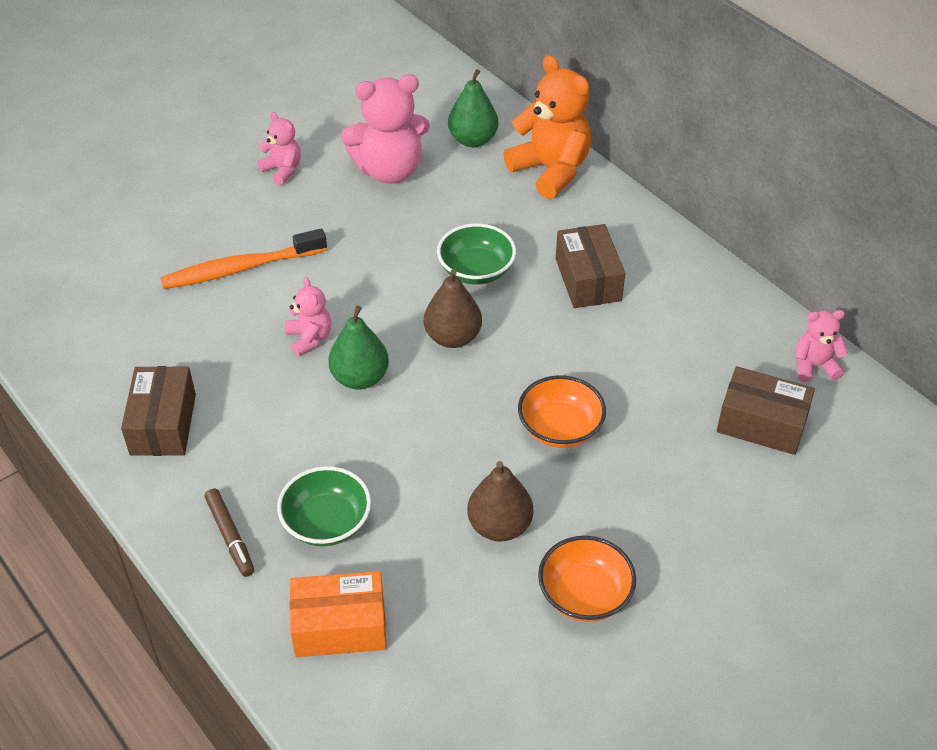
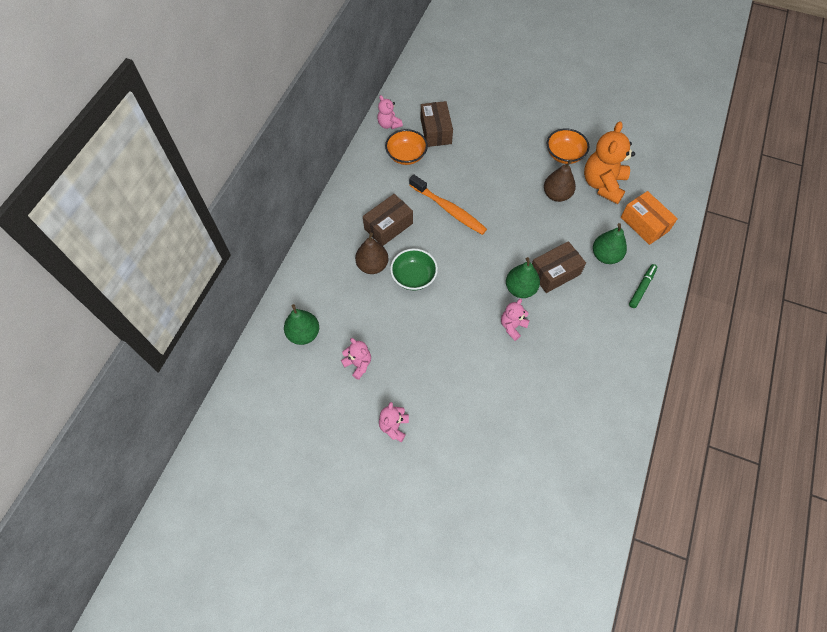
camera: 120 degrees left, 15 degrees up
(163, 424) = (612, 357): brown box -> brown box (554, 273)
(230, 536) = (641, 288): brown marker -> green marker
(240, 268) = (489, 394): orange toothbrush -> orange toothbrush (449, 209)
(326, 523) = (605, 256): green bowl -> green pear
(389, 170) = (358, 364): pink teddy bear -> pink teddy bear, size x0.52
(453, 337) = (466, 264): brown pear -> brown pear (372, 265)
(551, 170) = (310, 280): orange teddy bear -> orange teddy bear (603, 184)
(560, 428) = (490, 197): orange bowl -> orange bowl (406, 155)

